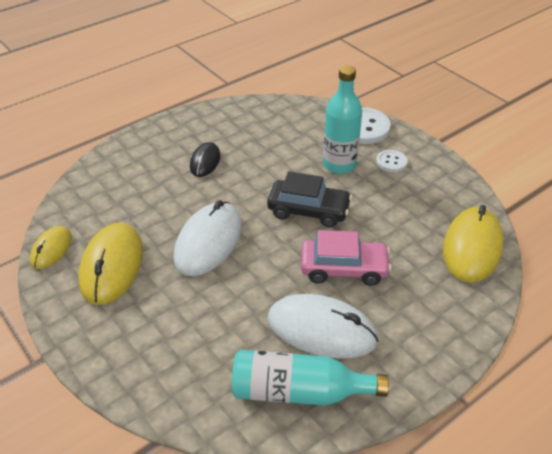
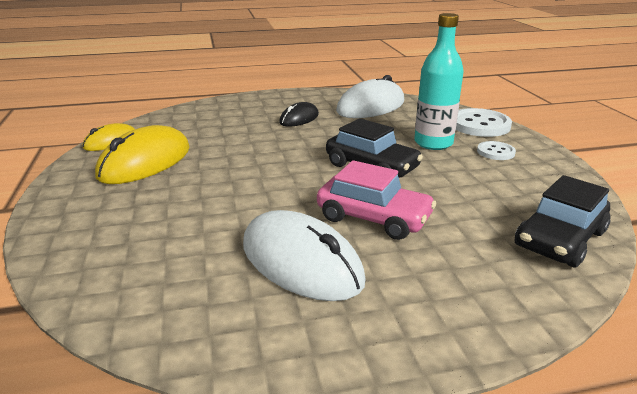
camera: 25 degrees right, 15 degrees down
(208, 242) = (248, 166): white mouse -> white mouse (371, 106)
(299, 391) = (219, 311): turquoise bottle -> none
(472, 247) = (560, 239): yellow mouse -> black car

